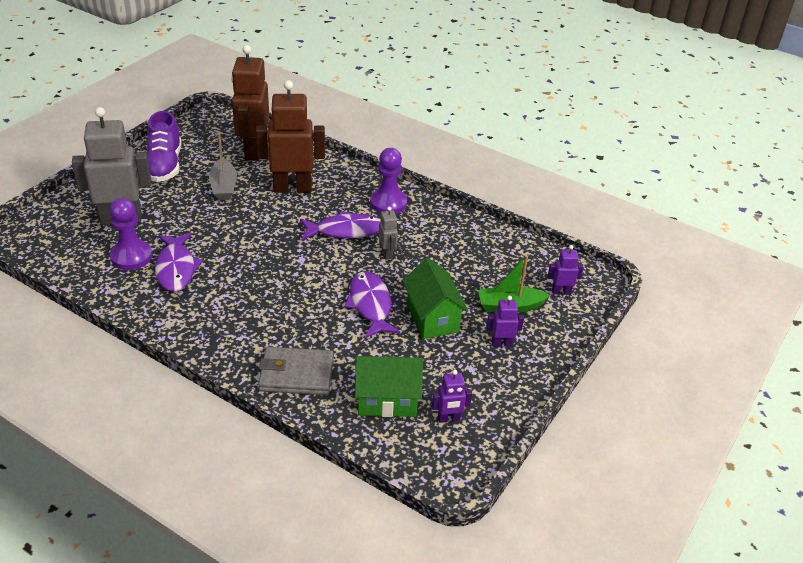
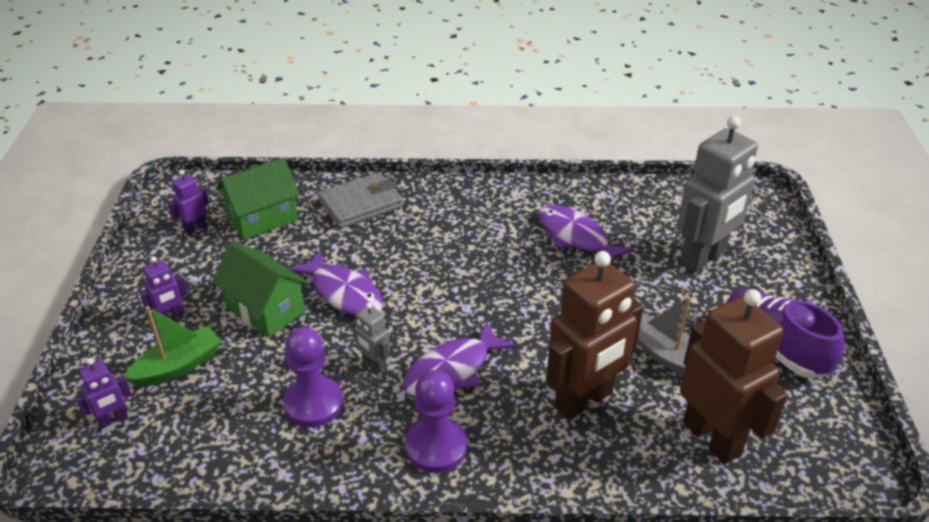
camera: 150 degrees right, 0 degrees up
(131, 256) = (632, 228): purple pawn -> purple pawn (313, 403)

